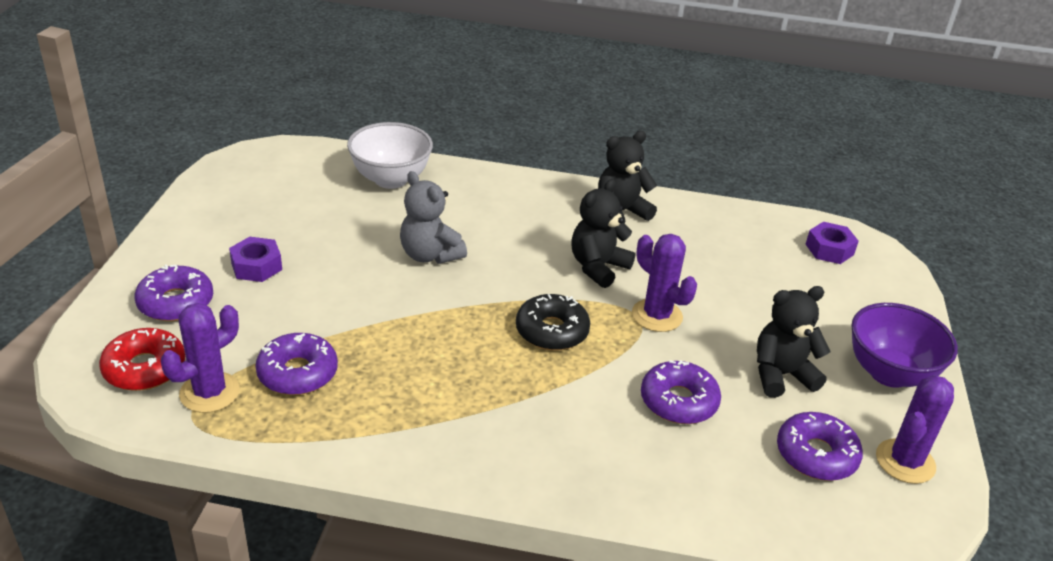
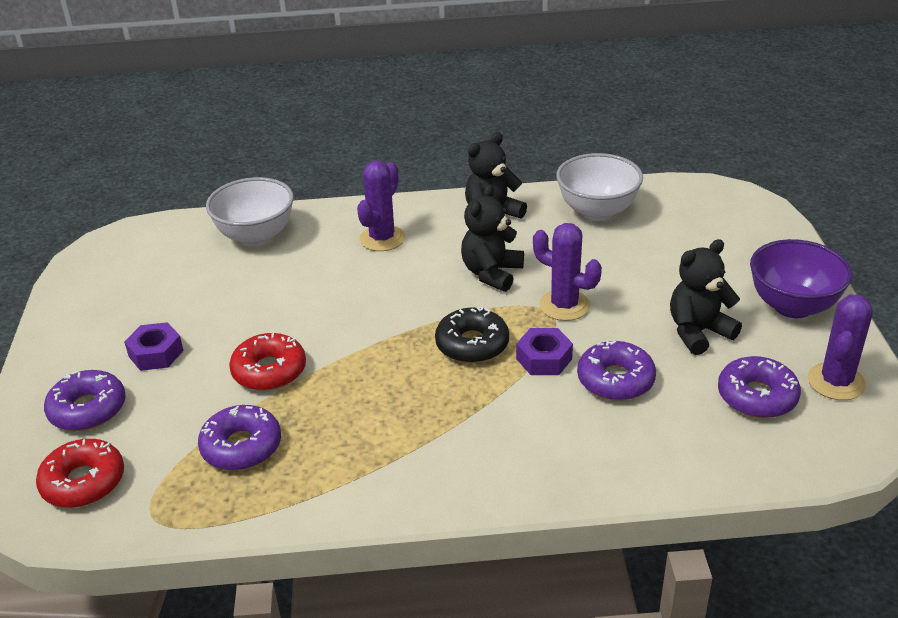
camera: 10 degrees left, 0 degrees up
(209, 392) = (160, 488): purple cactus -> purple cactus (382, 238)
(352, 308) = (269, 371): none -> red donut
(430, 255) = (325, 300): grey teddy bear -> none
(726, 231) = (597, 211): none -> white bowl
(829, 249) = (697, 206): purple nut -> purple nut (544, 359)

